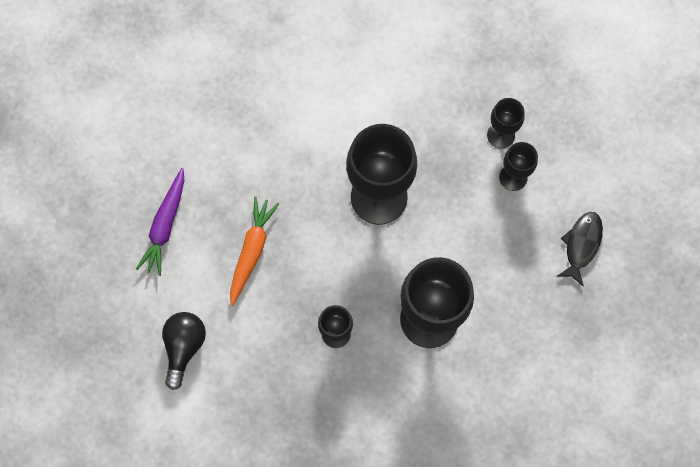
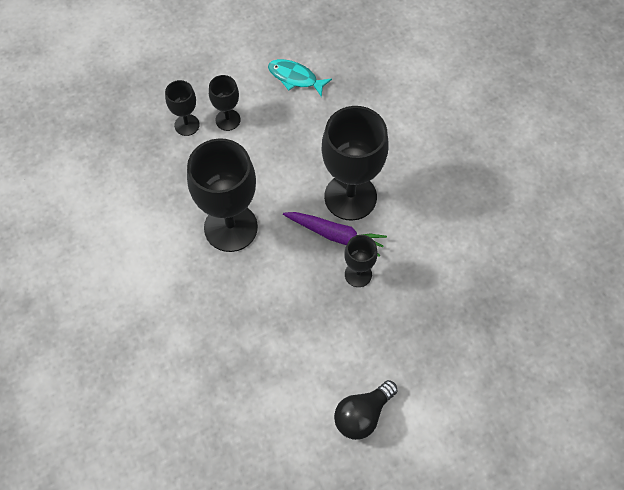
camera: 85 degrees left, 10 degrees down
(165, 225) = (233, 428): purple carrot -> purple carrot (335, 235)
(184, 347) = (362, 415): black light bulb -> black light bulb turned 60 degrees counterclockwise
(252, 251) = (270, 344): orange carrot -> none
(581, 245) = (295, 78): black fish -> turquoise fish

